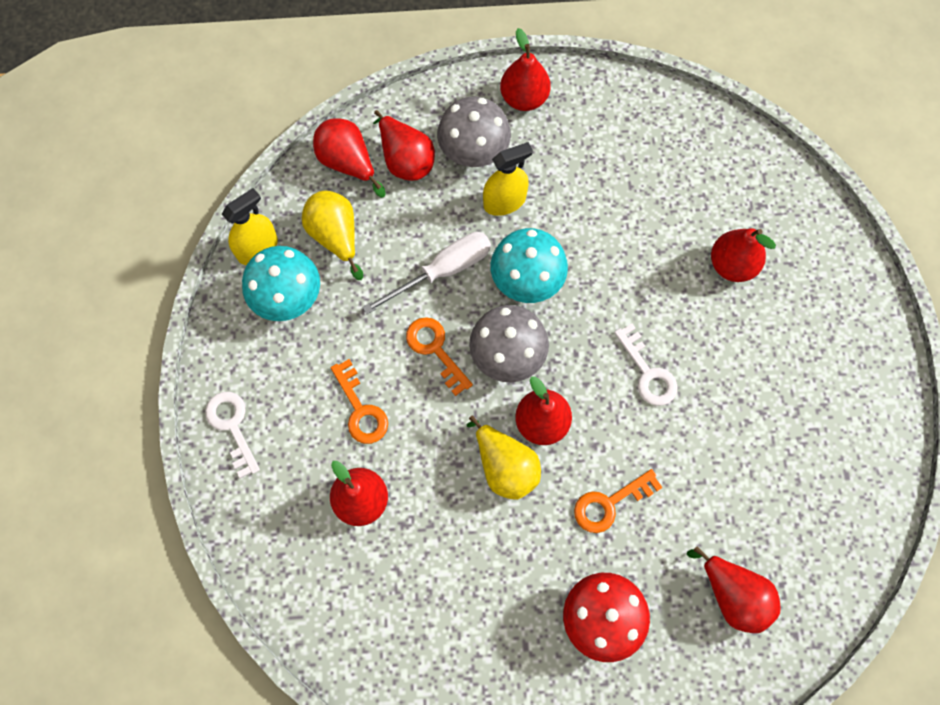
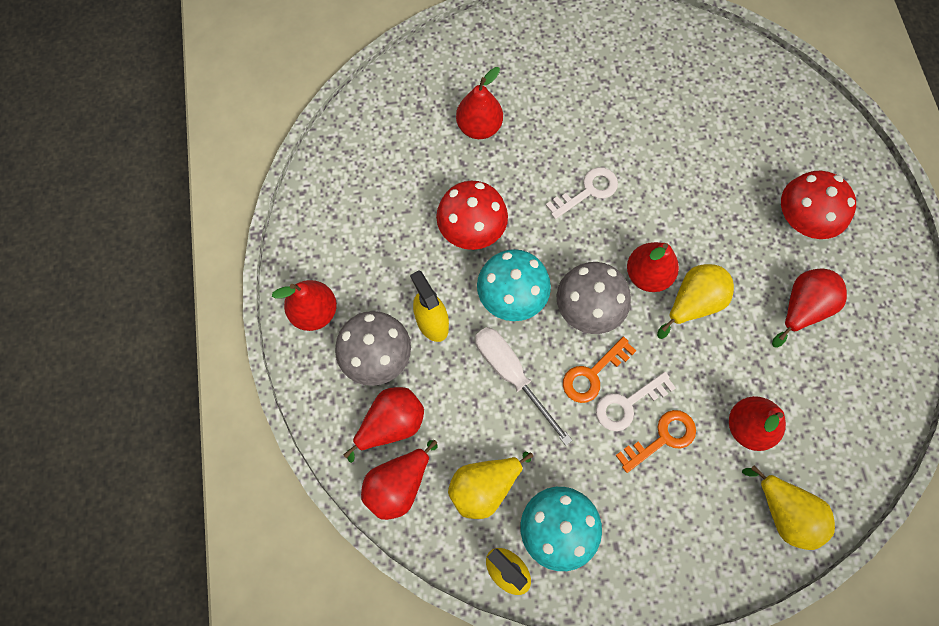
camera: 95 degrees left, 0 degrees up
(232, 426) = (701, 565): white key -> white key (628, 404)
(268, 520) = (784, 513): none -> yellow pear
(606, 247) = (472, 229): none -> red mushroom
(609, 504) = (708, 217): orange key -> none
(733, 595) = (762, 125): red pear -> red pear (802, 308)

